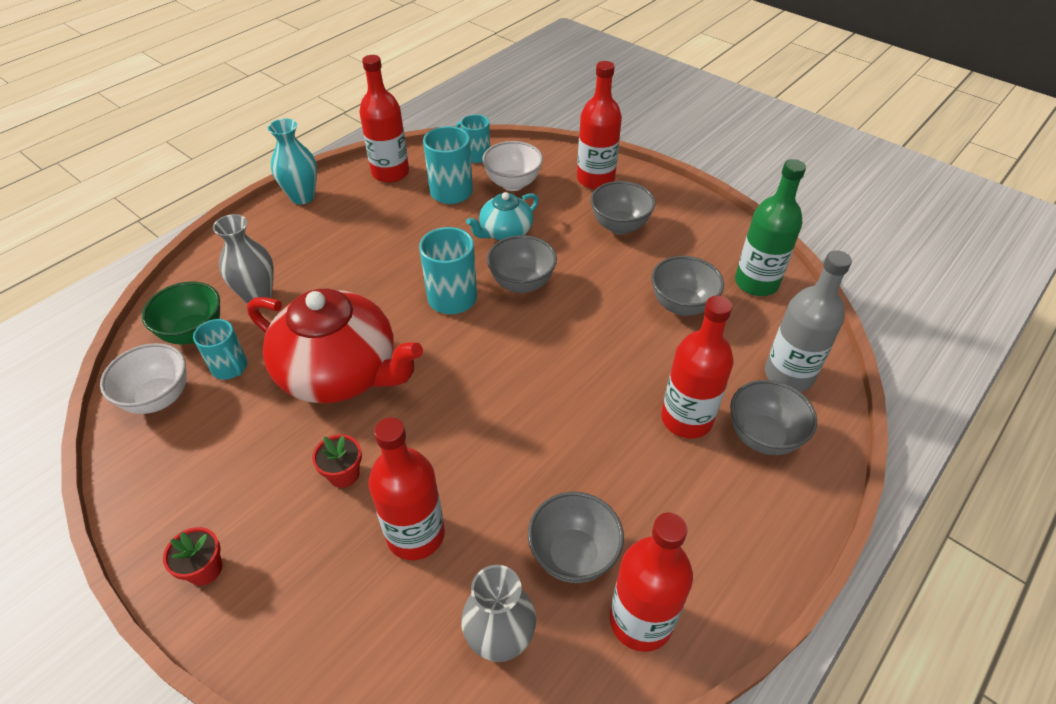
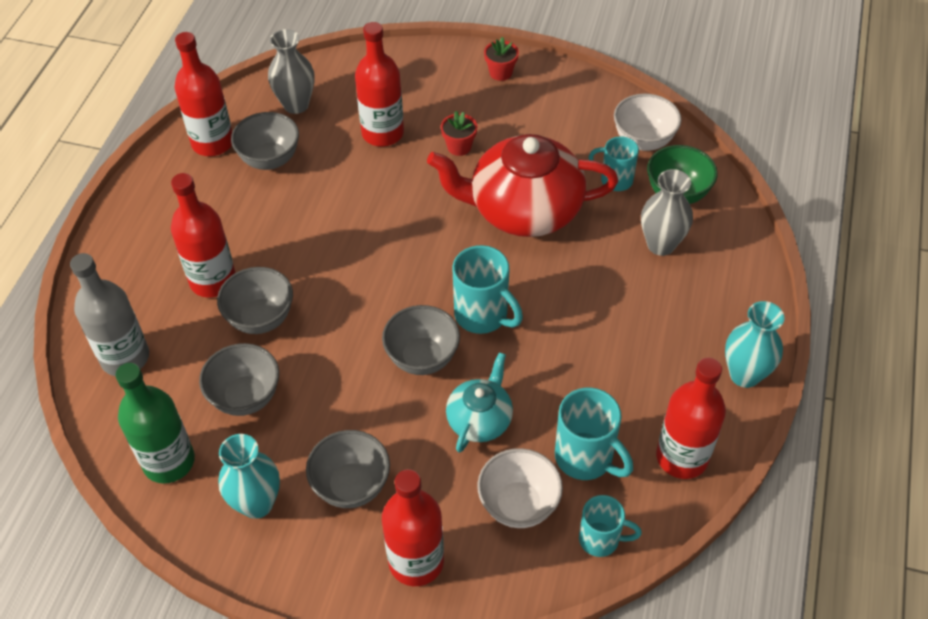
camera: 155 degrees right, 5 degrees up
(692, 237) = (257, 503): none -> turquoise vase
(763, 437) = (144, 289): grey bowl -> grey bowl (261, 318)

